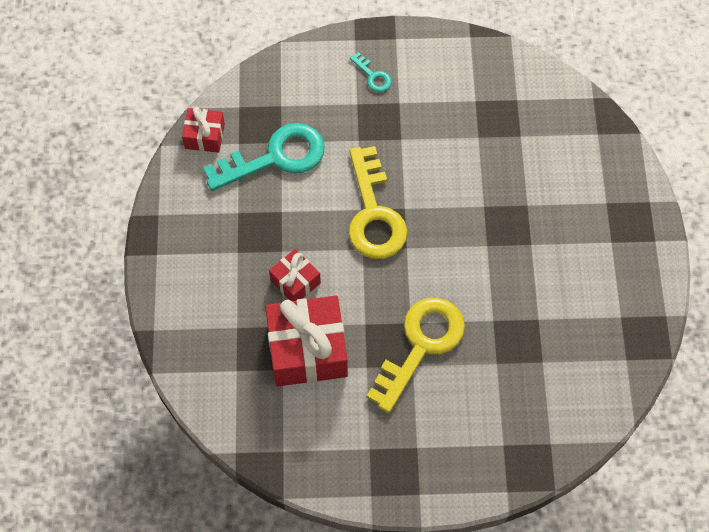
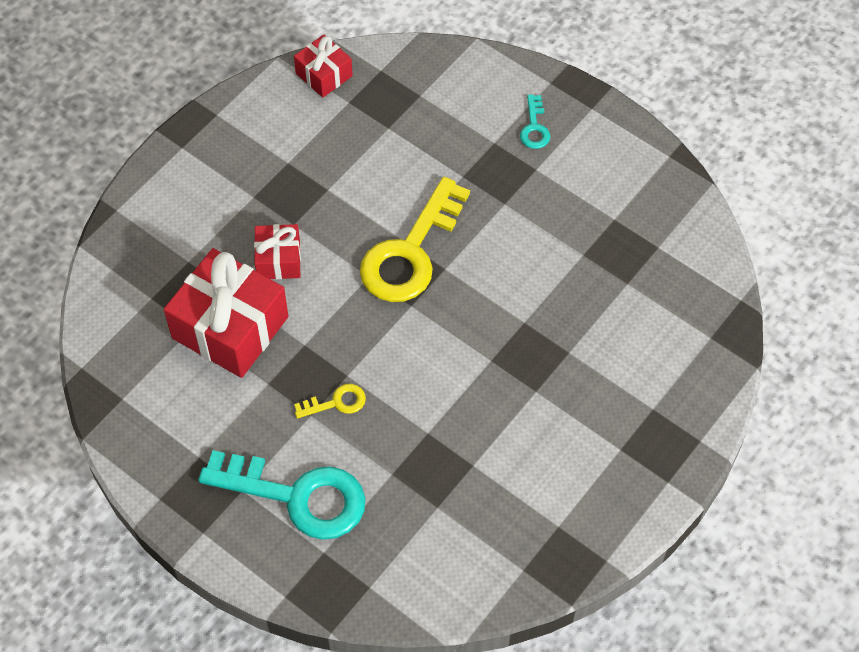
camera: 40 degrees right, 5 degrees down
(275, 157) = (369, 138): turquoise key -> turquoise key (297, 496)
(421, 345) = (336, 402): yellow key -> yellow key, size x0.44

